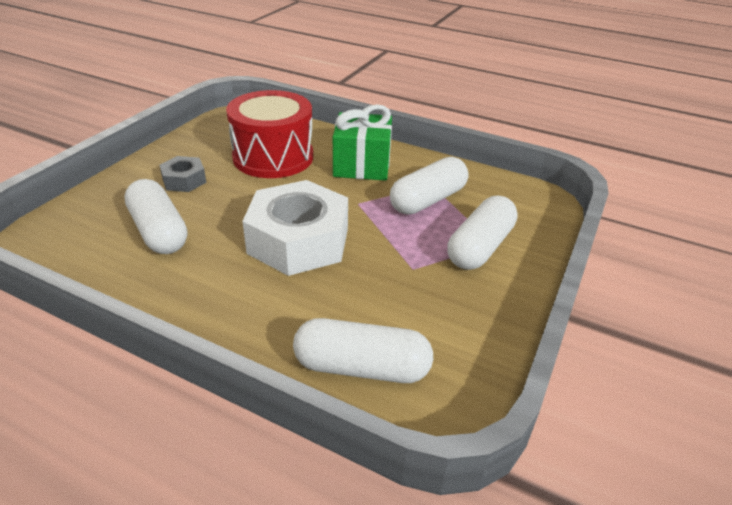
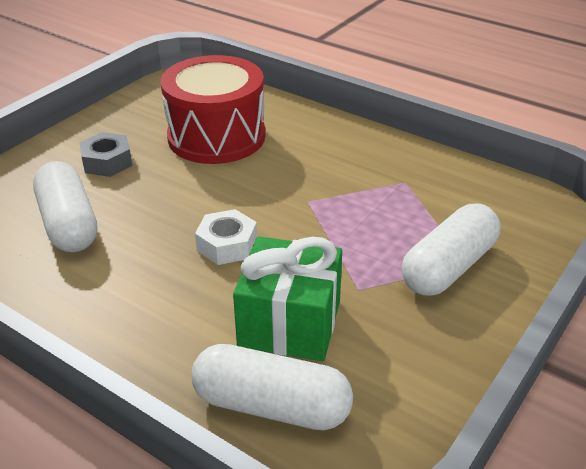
camera: 10 degrees right, 0 degrees up
(298, 240) = (227, 245): white nut -> white nut, size x0.48
(362, 165) = (322, 152): green gift -> green gift (290, 323)
(428, 200) = (396, 202): white capsule -> none

